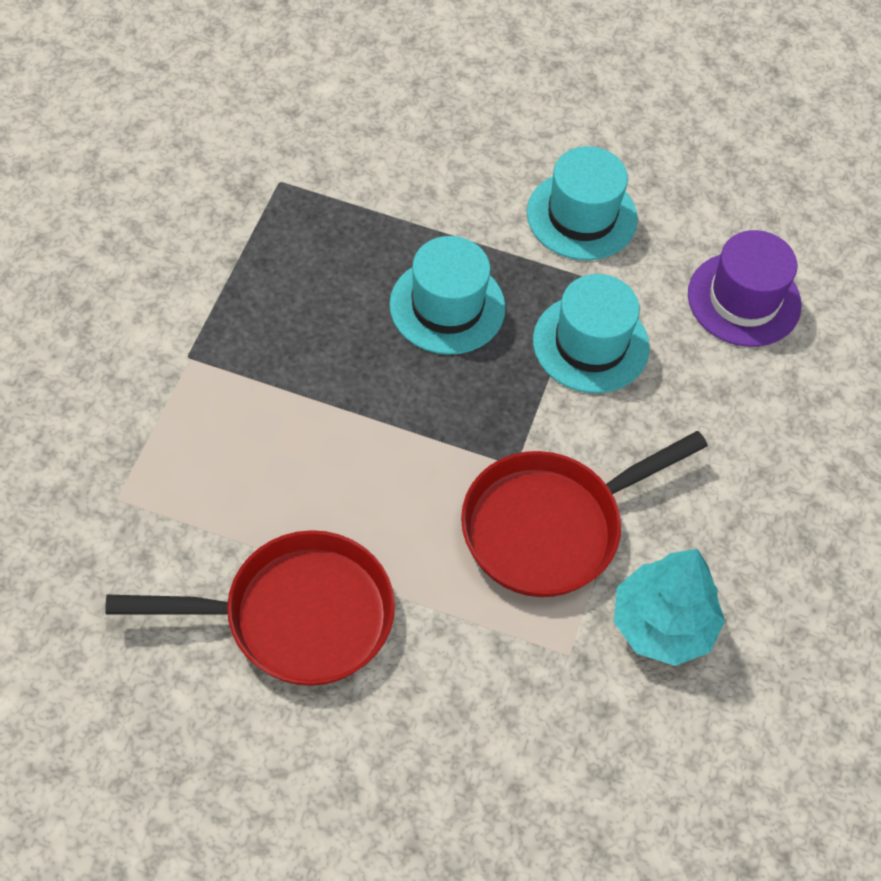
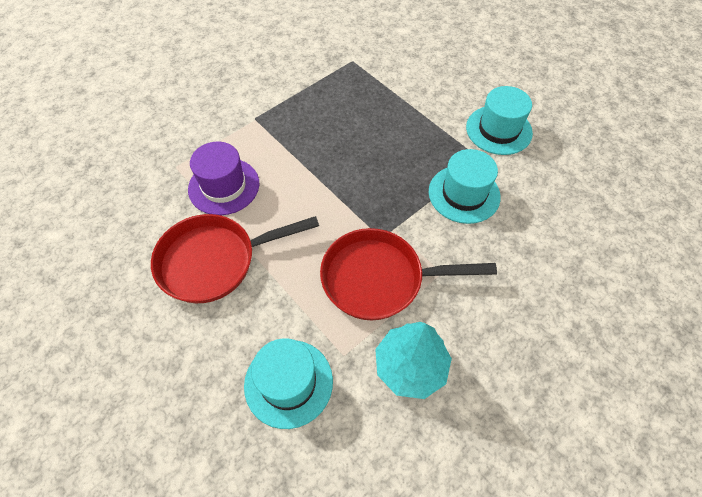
camera: 35 degrees right, 0 degrees up
(296, 616) = (214, 261): red pan -> red pan turned 135 degrees clockwise
(447, 306) = (397, 145): turquoise hat -> turquoise hat (288, 383)
(744, 299) = (571, 207): purple hat -> purple hat (224, 186)

